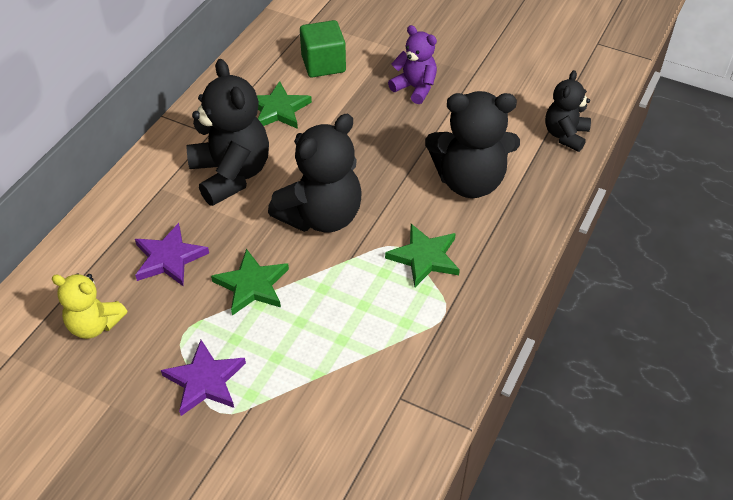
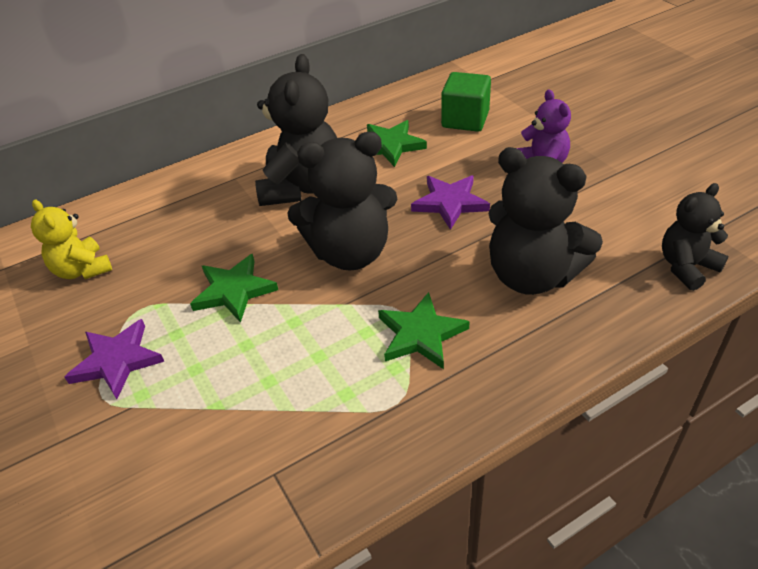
camera: 35 degrees right, 5 degrees down
(169, 258) = (188, 238): purple star -> purple star (450, 203)

